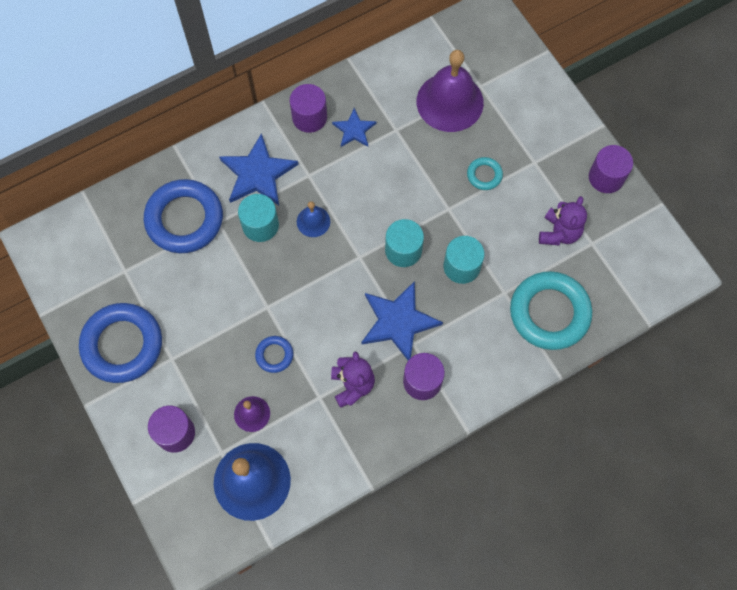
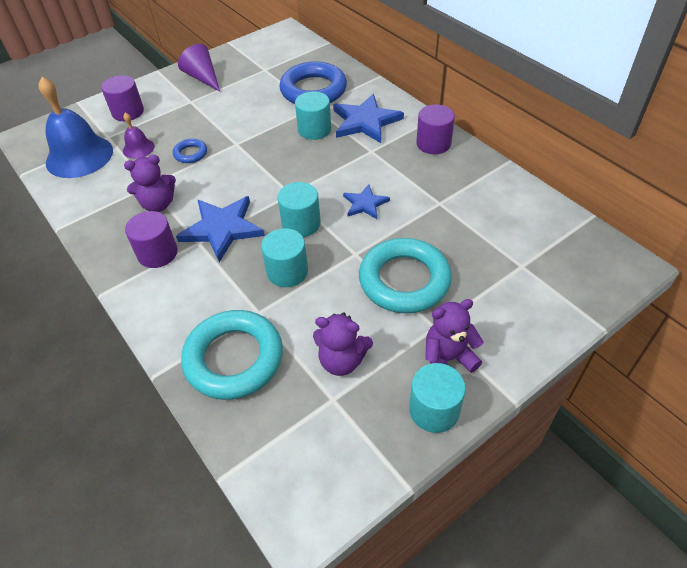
camera: 85 degrees right, 20 degrees down
(122, 345) = (203, 78): blue ring -> purple cone
(313, 221) = (323, 159): blue bell -> none
(354, 130) = (429, 174): blue star -> blue star (365, 204)
(450, 102) = (489, 241): purple bell -> none
(484, 175) = (404, 280): turquoise ring -> turquoise ring, size x2.17
(564, 159) = (448, 358): none -> purple teddy bear
(606, 177) = (434, 410): purple cylinder -> turquoise cylinder

